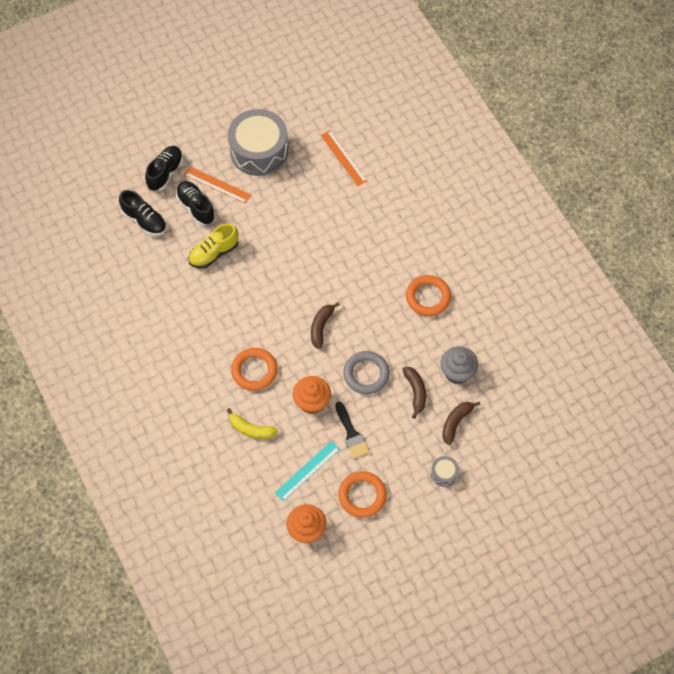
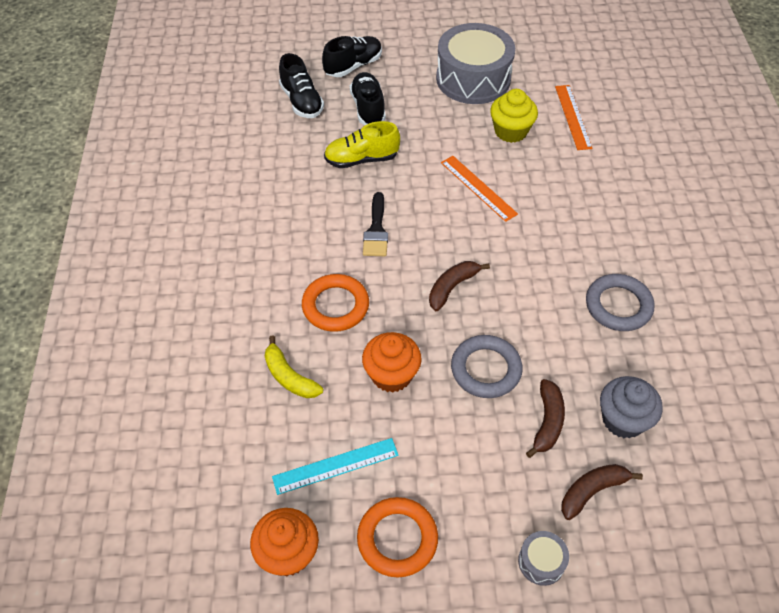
camera: 25 degrees right, 10 degrees down
(217, 184) = (406, 95): orange ruler -> orange ruler (478, 188)
(306, 188) = (511, 131): none -> yellow cupcake
(351, 434) = (425, 441): black brush -> black brush (376, 230)
(428, 297) = (618, 306): orange ring -> grey ring

